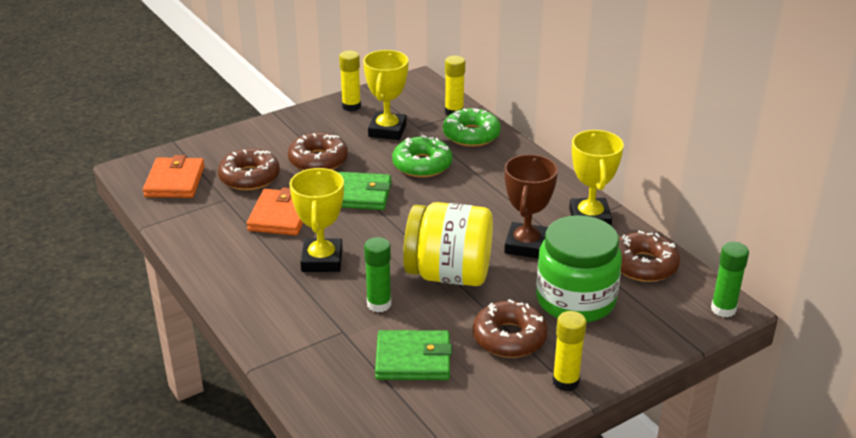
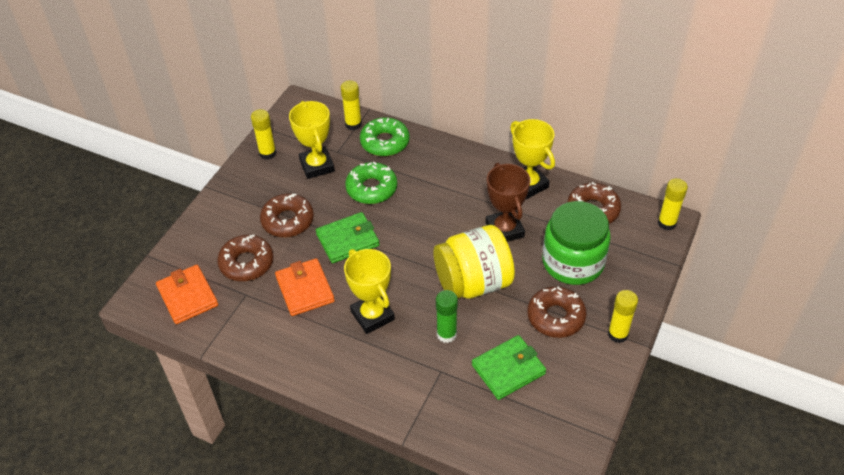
camera: 30 degrees left, 15 degrees up
(723, 309) = (666, 223): green glue stick -> yellow glue stick

